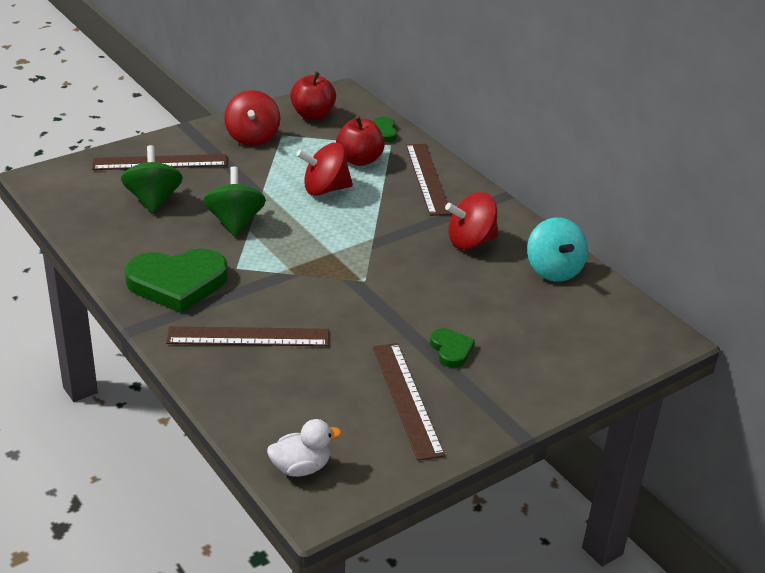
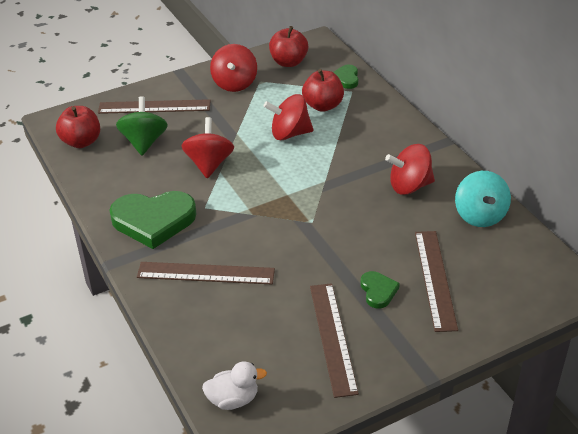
camera: 10 degrees right, 5 degrees up
(76, 200) = (81, 142): none -> red apple
(235, 222) = (209, 164): green spinning top -> red spinning top
(427, 178) = (380, 124): brown ruler -> brown ruler (435, 279)

